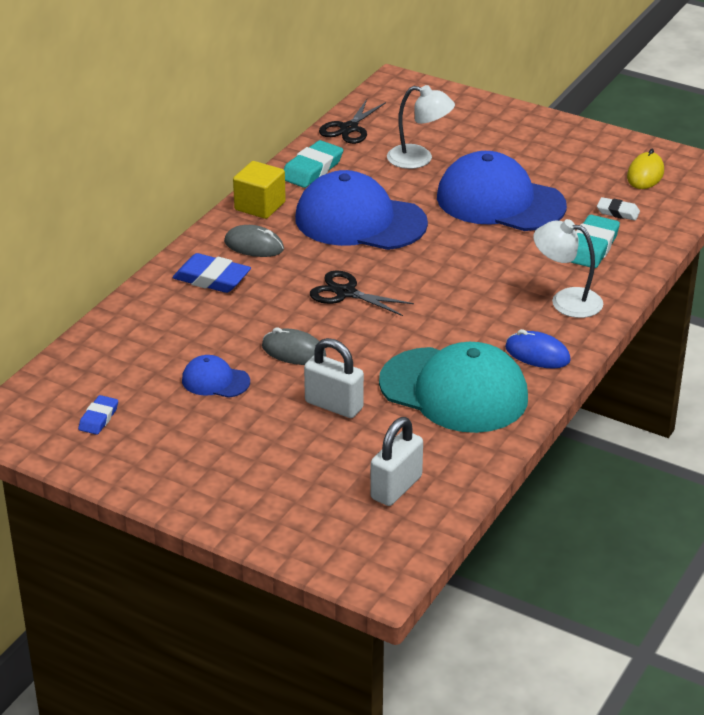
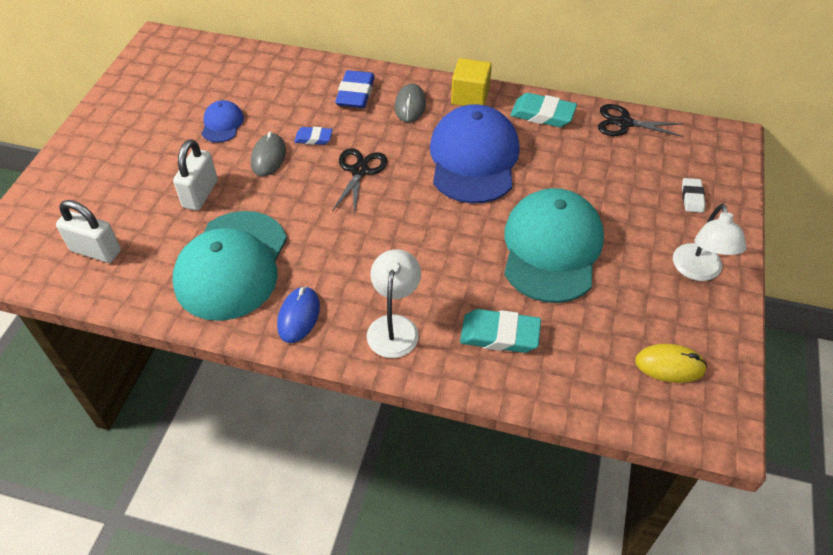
camera: 75 degrees right, 15 degrees up
(98, 418) = (169, 79): blue eraser -> blue eraser (313, 138)
(419, 159) = (598, 178): white lamp -> white lamp (698, 271)
(500, 201) = (551, 248): blue cap -> turquoise cap
(618, 212) = (578, 349): white eraser -> white eraser (692, 197)

